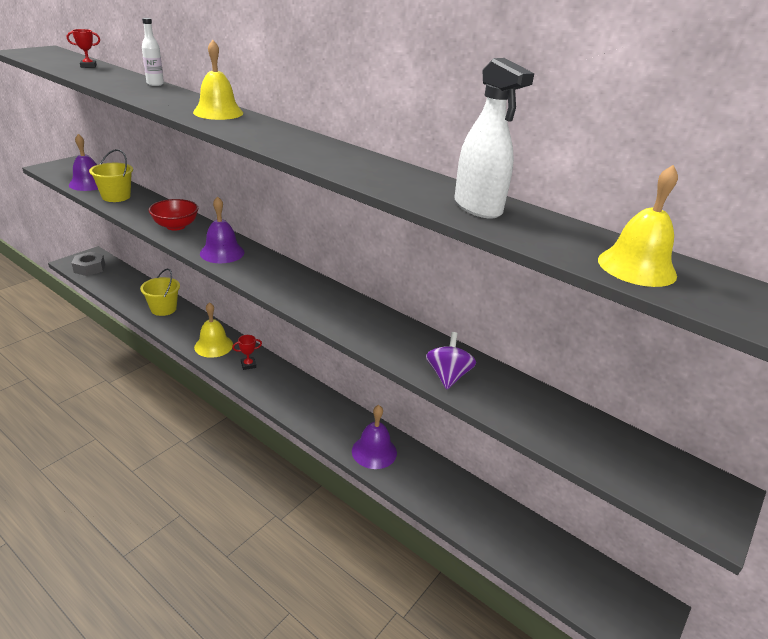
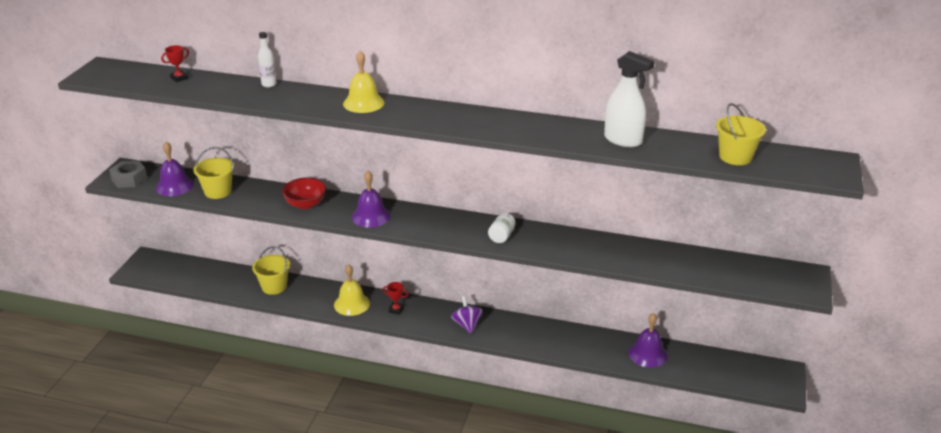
camera: 20 degrees left, 0 degrees up
(89, 268) = (159, 271): grey nut -> grey nut (129, 179)
(248, 365) = (396, 310): red trophy -> red trophy turned 60 degrees clockwise
(334, 310) = (502, 236): none -> white jar
(374, 451) = (548, 340): purple bell -> purple bell (647, 354)
(448, 376) = (615, 258): purple spinning top -> purple spinning top (467, 325)
(636, 267) = (735, 157): yellow bell -> yellow bucket

